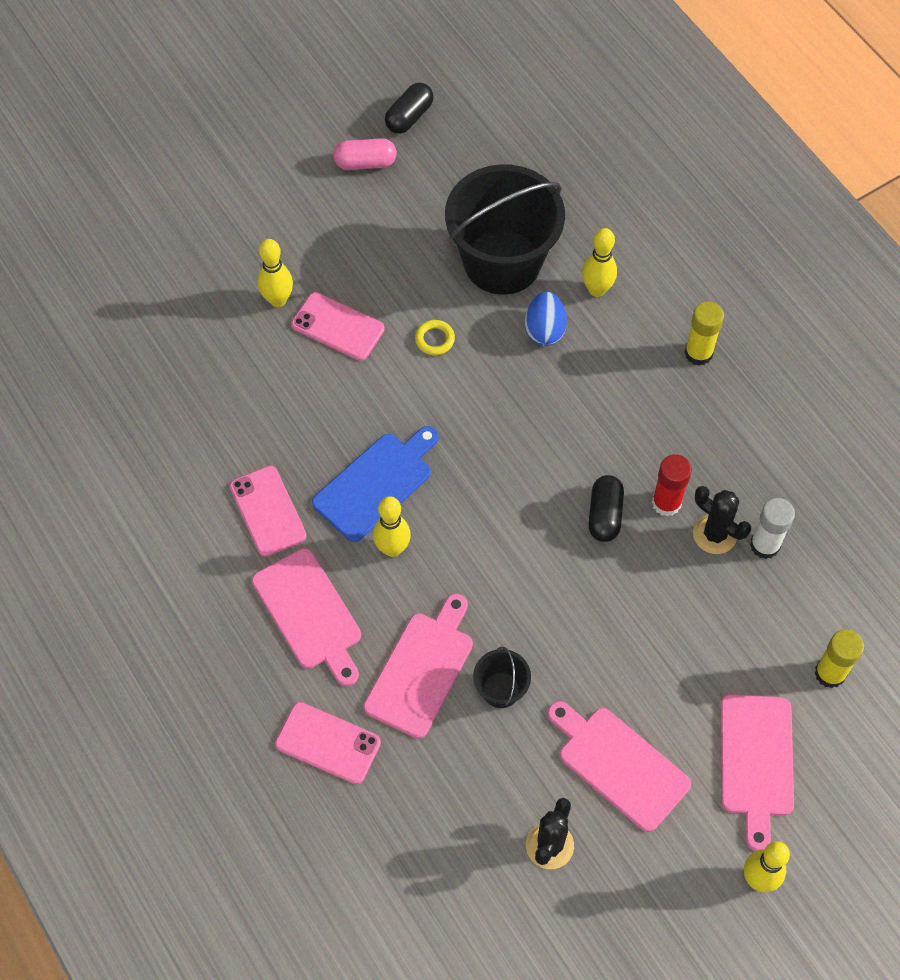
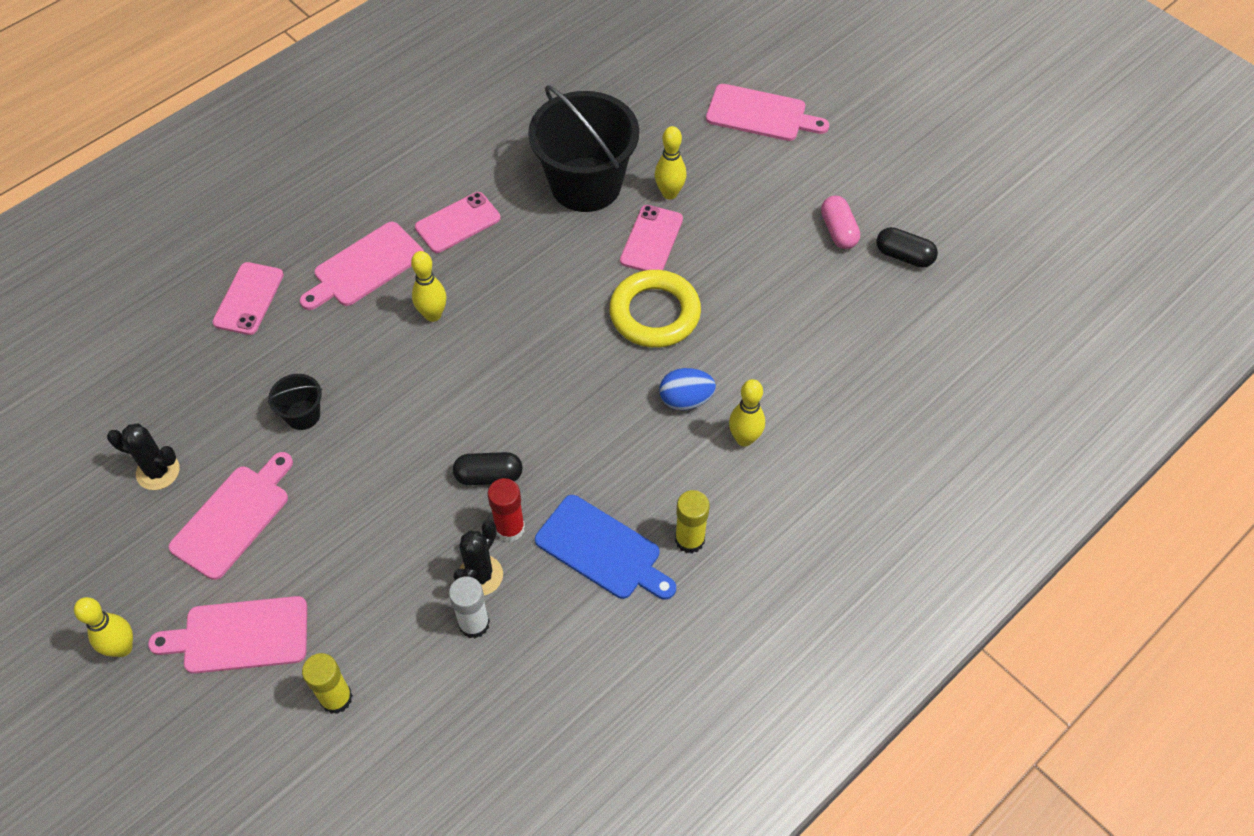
camera: 80 degrees right, 5 degrees down
(376, 483) = (495, 293): blue cutting board -> blue cutting board (602, 550)
(421, 669) = (318, 353): pink cutting board -> pink cutting board (760, 114)
(434, 339) = (655, 313): yellow ring -> yellow ring, size x2.39
(502, 262) = (756, 354): black bucket -> black bucket (586, 184)

